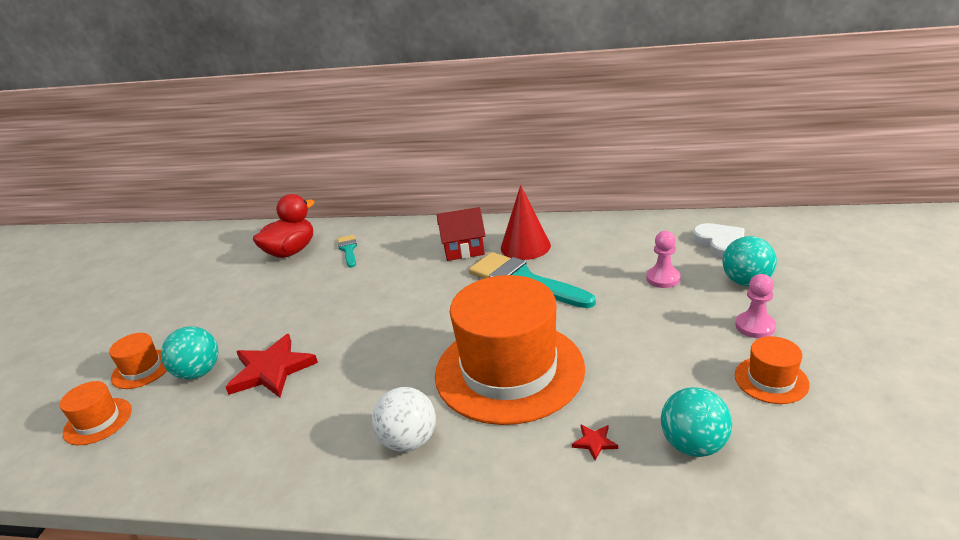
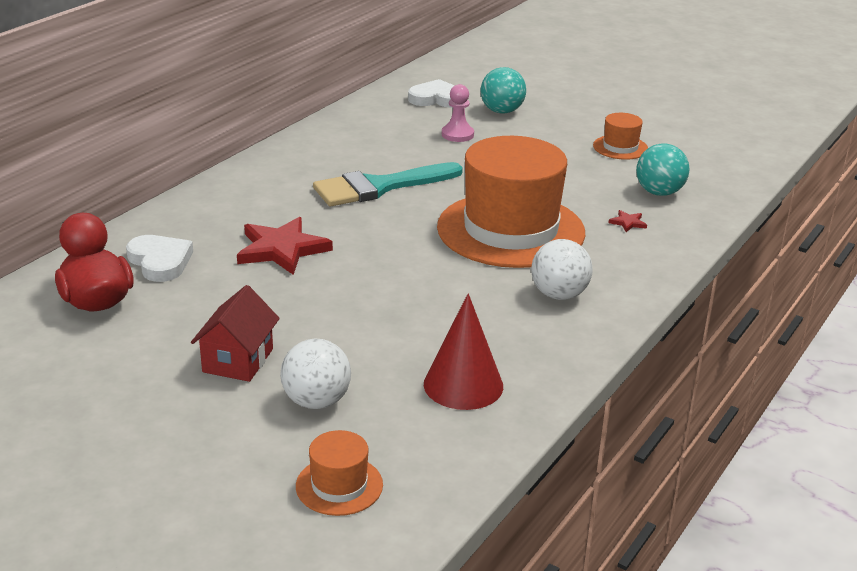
camera: 70 degrees left, 0 degrees up
(142, 369) = (256, 446): orange hat -> none
(198, 372) = (316, 401): turquoise ball -> white ball
(271, 370) = (370, 350): red star -> red star (282, 249)
(348, 249) = (160, 261): turquoise brush -> white heart
(463, 250) = (274, 198): red house -> red house (238, 360)
(525, 246) = (317, 169): red cone -> red cone (463, 385)
(755, 326) = (559, 130): pink pawn -> none

